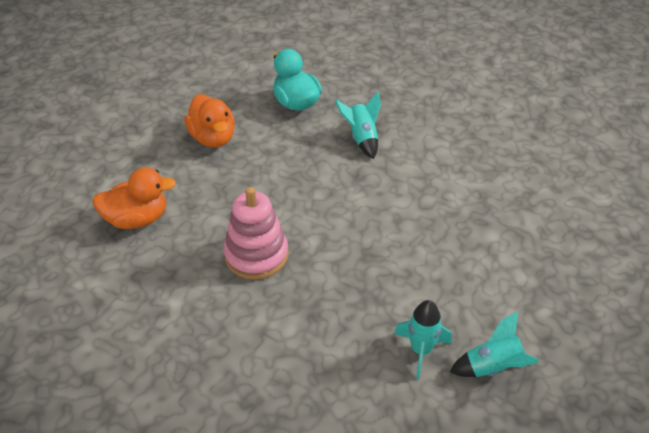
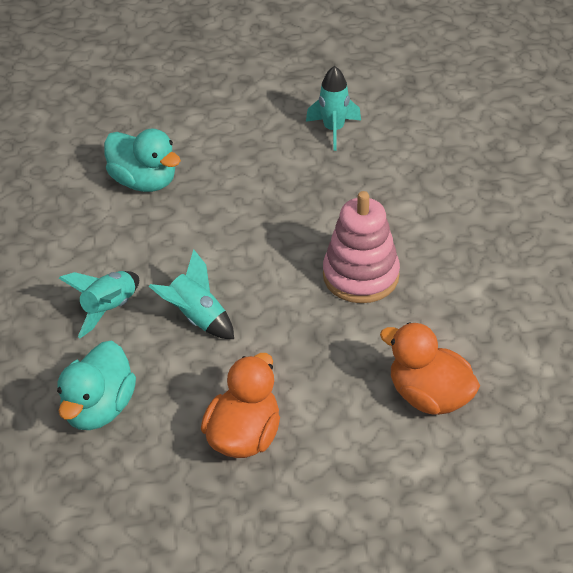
camera: 130 degrees left, 0 degrees up
(466, 210) = (144, 181): none -> turquoise duck
(493, 368) = (303, 92): turquoise rocket -> turquoise rocket (197, 318)

